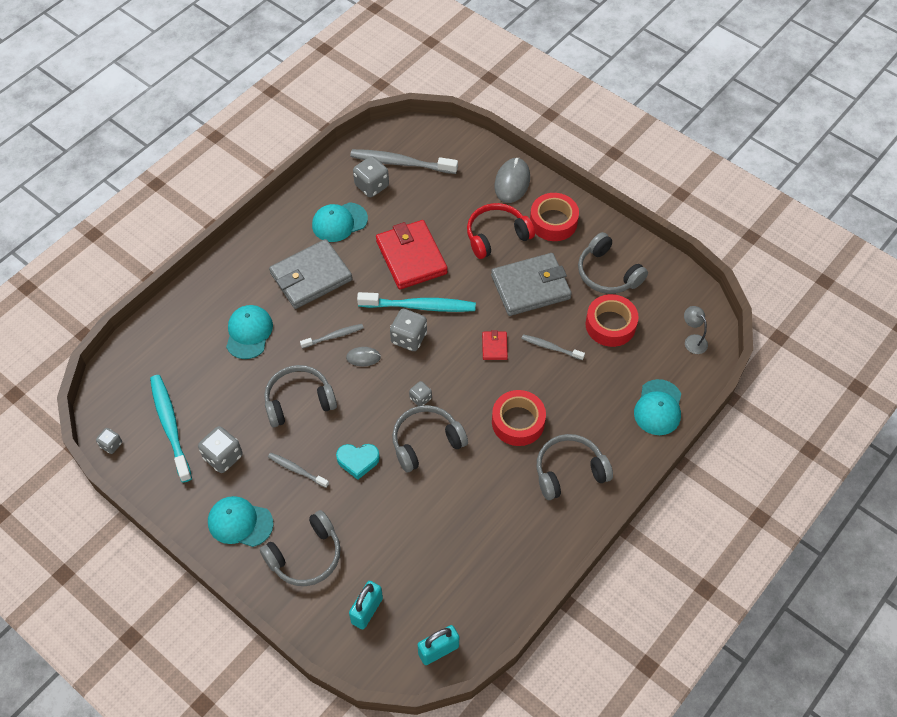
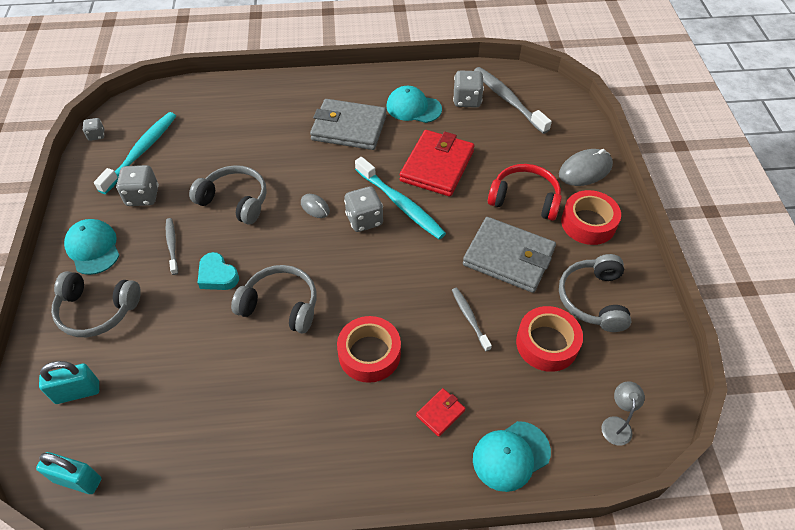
camera: 45 degrees right, 5 degrees down
(249, 333) = (263, 133): turquoise cap -> none
(334, 336) = (314, 177): grey toothbrush -> none
(420, 398) = (318, 269): grey dice -> none
(494, 347) = (422, 279): red wallet -> red wallet (440, 413)
(569, 472) = (361, 436): grey headphones -> none

